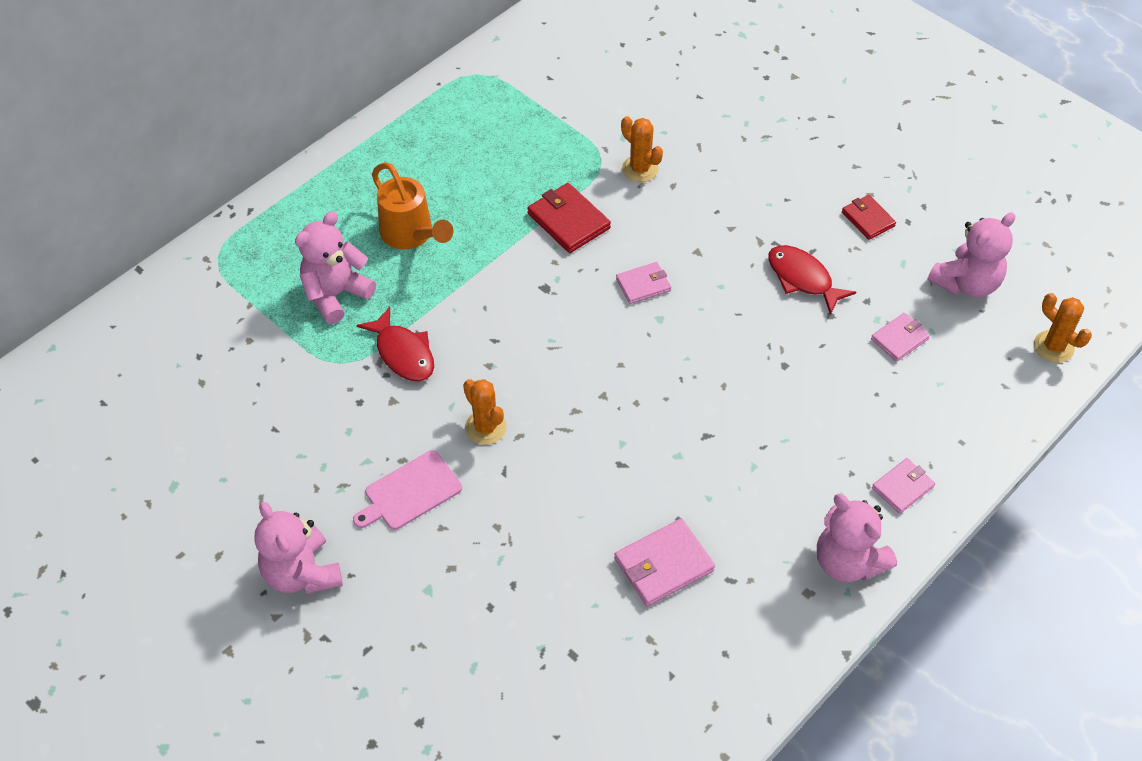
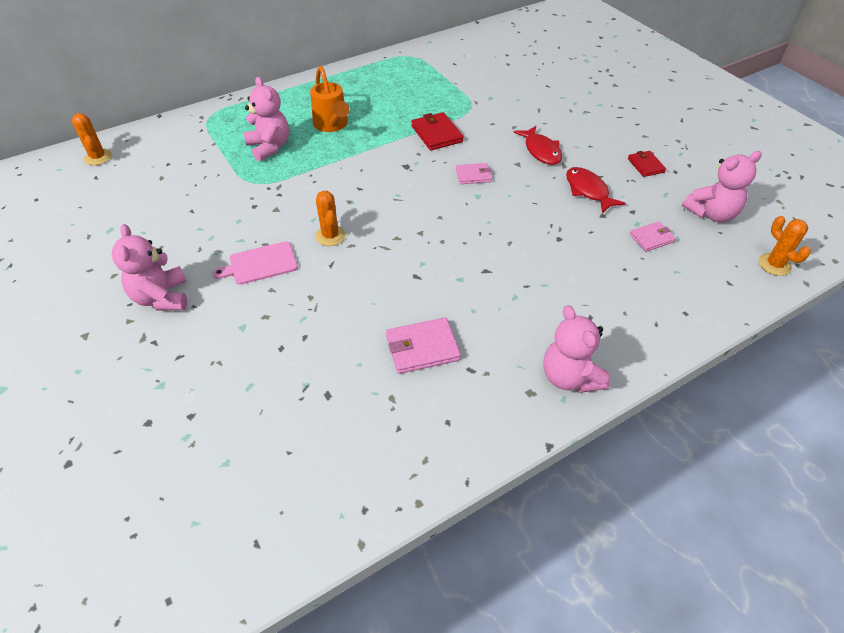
camera: 15 degrees right, 5 degrees down
(336, 294) = (269, 147): pink teddy bear -> pink teddy bear turned 90 degrees clockwise
(403, 353) = (296, 185): red fish -> red fish (541, 151)
(640, 169) = (495, 115): orange cactus -> orange cactus (98, 157)
(902, 487) = (629, 334): pink wallet -> none

